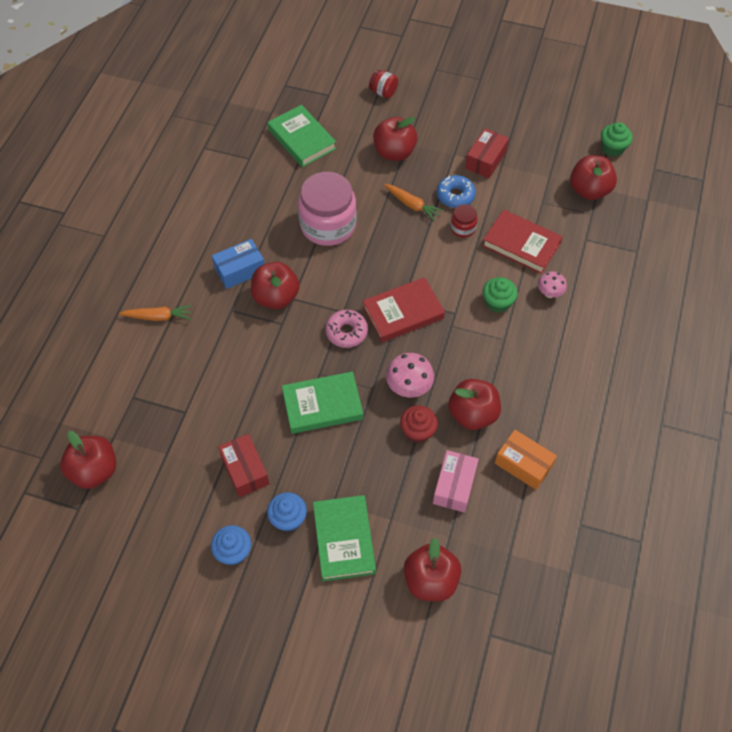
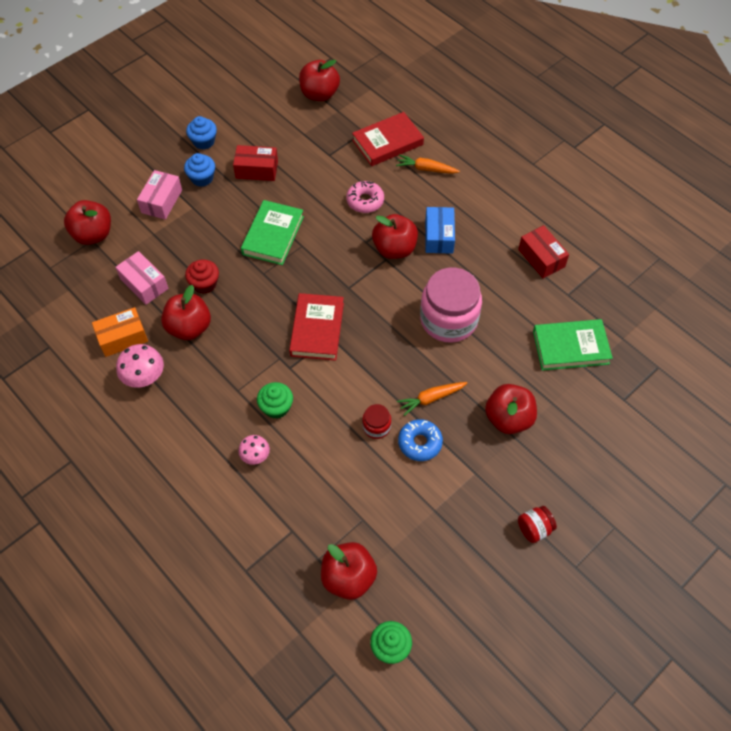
camera: 120 degrees right, 0 degrees up
(158, 317) = (426, 169): orange carrot -> orange carrot turned 75 degrees clockwise
(344, 539) = (161, 201): green book -> pink box
(346, 332) = (327, 280): pink donut -> pink donut (365, 201)
(383, 92) = (602, 453): red jar -> red jar (534, 529)
(409, 388) = (245, 297): pink mushroom -> pink mushroom (145, 378)
(485, 160) = (450, 499): red box -> red box (541, 258)
(521, 244) = (324, 466): red book -> red book (387, 142)

